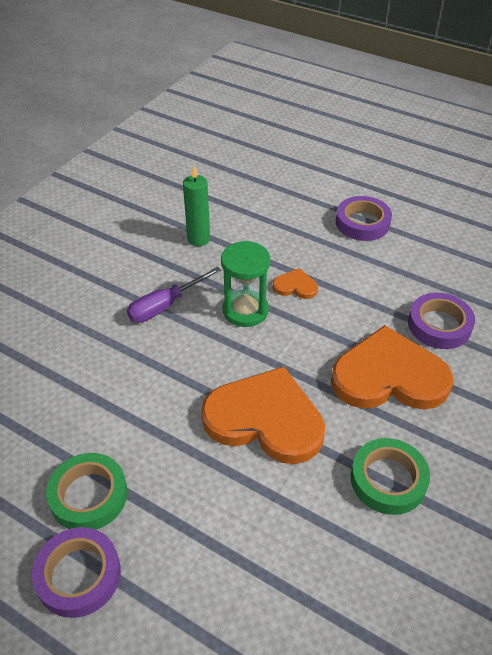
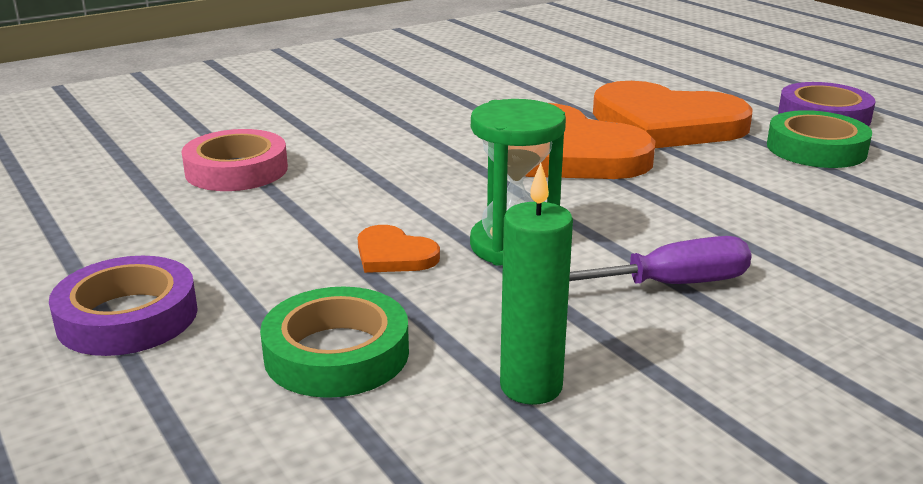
camera: 155 degrees left, 20 degrees down
(388, 480) = (464, 102): green tape -> green tape (337, 353)
(389, 376) = (372, 149): orange heart -> orange heart (666, 123)
(439, 325) = (236, 170): purple tape -> pink tape

